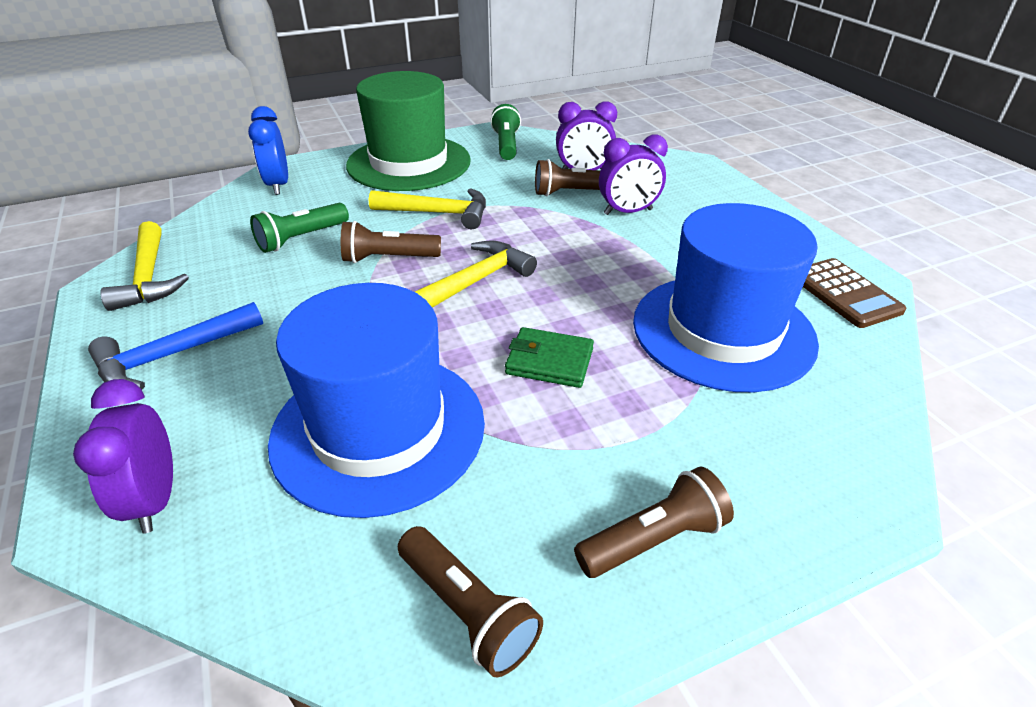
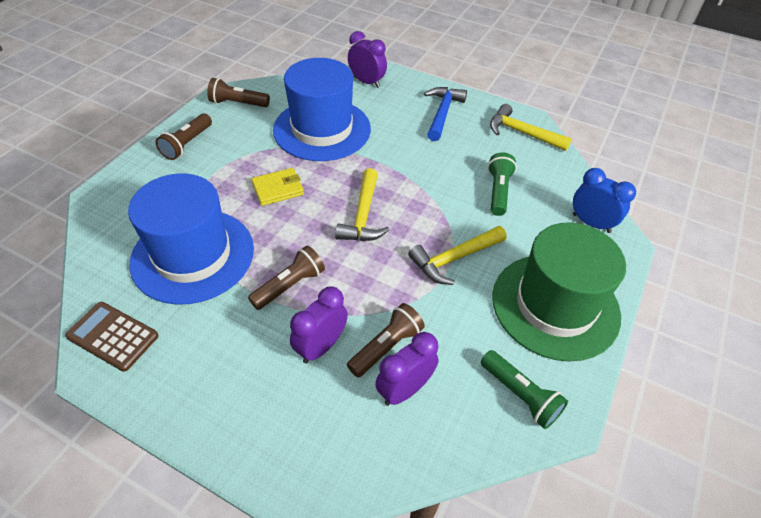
camera: 140 degrees right, 10 degrees up
(388, 258) = (430, 204): brown flashlight -> brown flashlight (290, 285)
(549, 361) = (278, 189): green wallet -> yellow wallet

